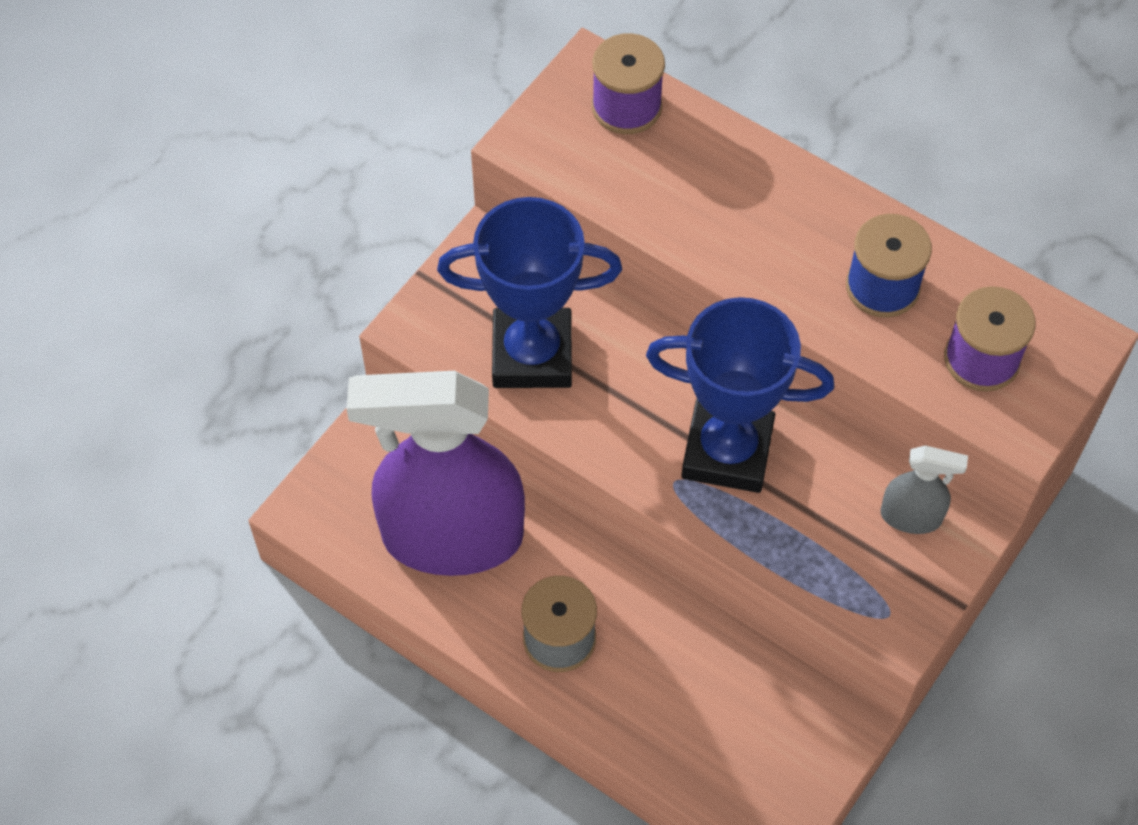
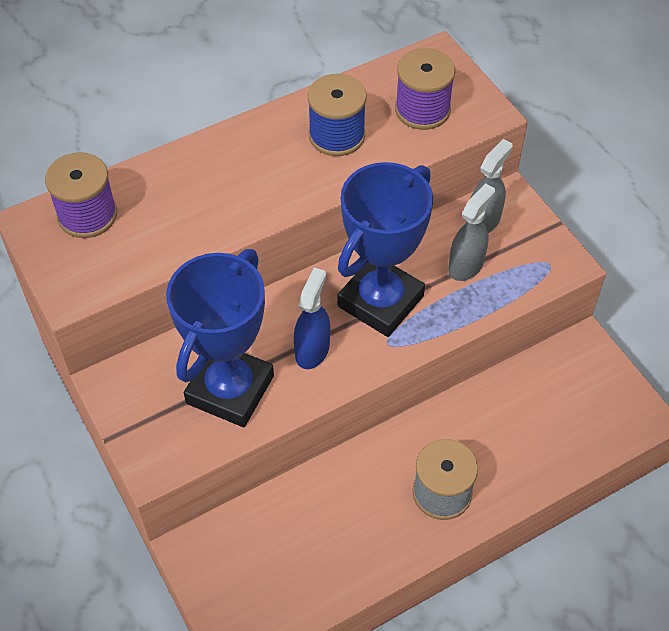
camera: 65 degrees left, 5 degrees down
(451, 537) = (321, 533): purple spray bottle -> none
(624, 410) = (312, 350): none -> blue spray bottle
(832, 522) = (466, 265): none -> grey spray bottle

